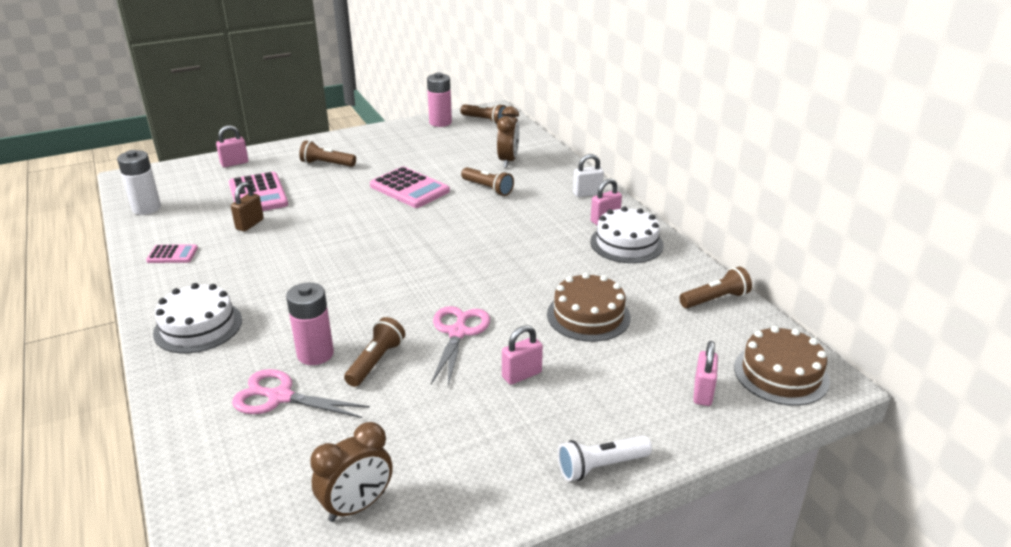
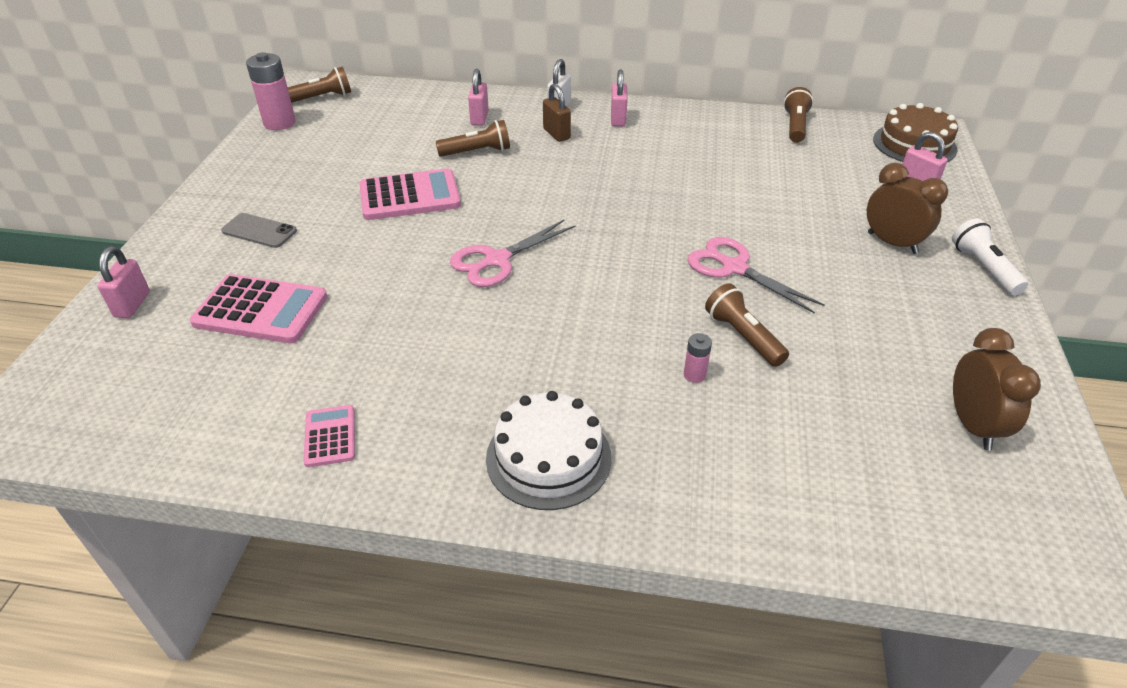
camera: 55 degrees left, 10 degrees up
(146, 208) = (146, 430): white battery -> none
(172, 254) = (330, 436): pink calculator -> pink calculator turned 45 degrees counterclockwise
(250, 224) = (335, 341): brown padlock -> brown padlock (556, 134)
(280, 397) = (757, 426): pink scissors -> pink scissors (496, 260)
(315, 354) = (694, 375): pink battery -> pink battery, size x0.49
(326, 164) = (259, 231): brown flashlight -> grey phone
(508, 161) = (434, 120): brown clock -> brown clock (892, 243)
(521, 375) = (831, 258): pink padlock -> pink padlock (479, 118)
(588, 315) = (767, 189): brown cake -> none
(600, 467) = (983, 267): white flashlight -> white flashlight turned 150 degrees clockwise
(626, 243) = (669, 126): white cake -> none

